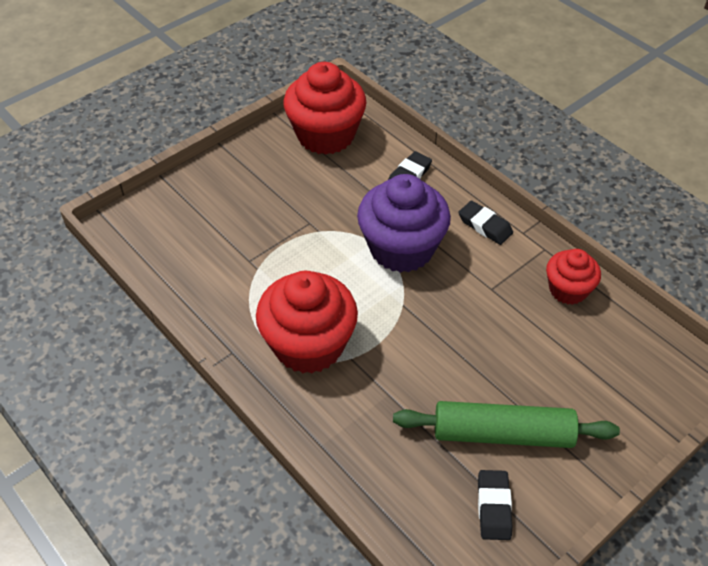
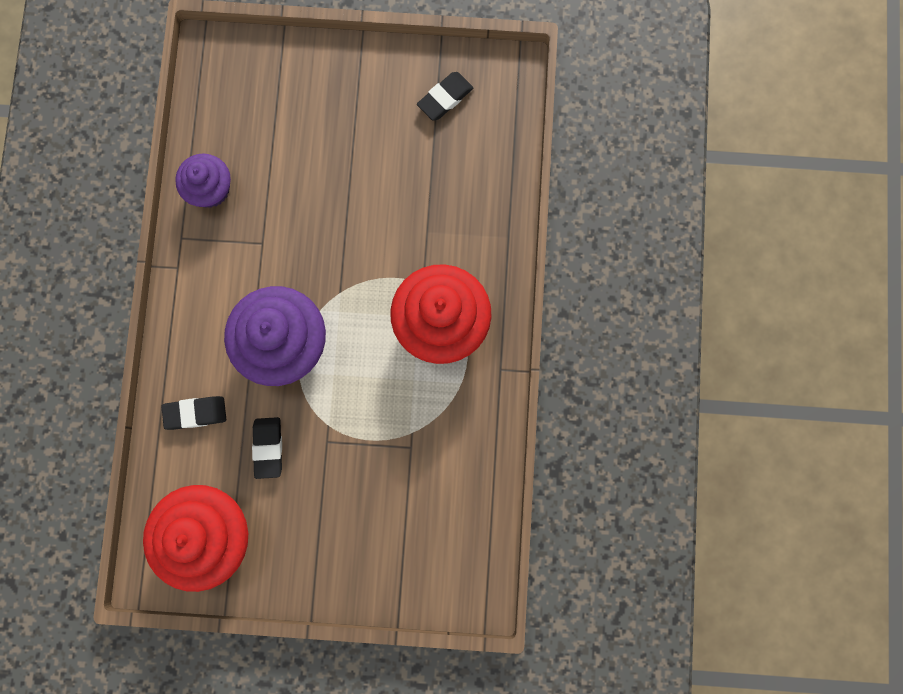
camera: 135 degrees left, 30 degrees up
(485, 226) = (197, 302): black eraser -> black eraser (268, 448)
(502, 433) = (385, 135): green rolling pin -> none
(568, 290) = (210, 189): red cupcake -> purple cupcake

